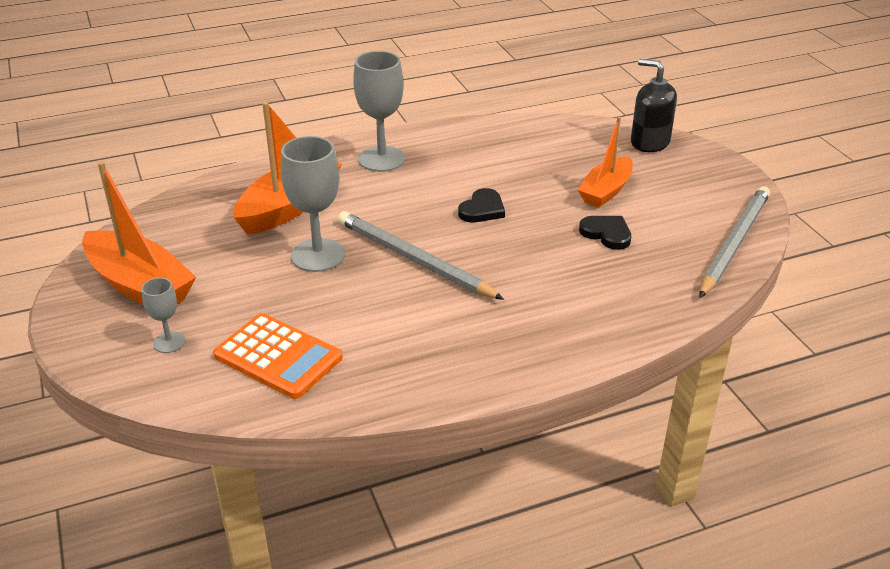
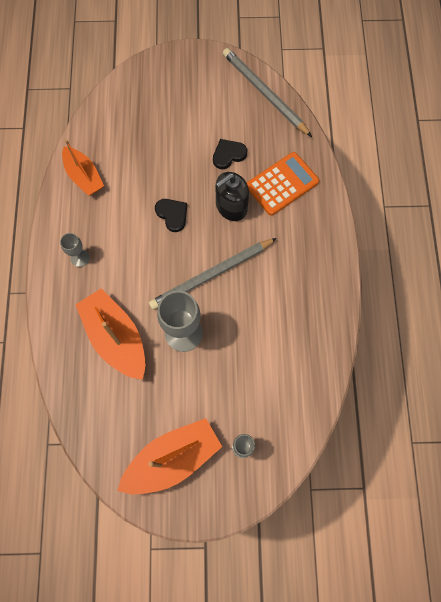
camera: 70 degrees left, 35 degrees up
(278, 357) = (279, 382): orange calculator -> orange calculator (282, 184)
(381, 159) = (80, 258): grey goblet -> grey goblet, size x0.52
(606, 191) = (182, 134): orange boat -> orange boat (84, 176)
(649, 142) = (137, 83): black soap dispenser -> black soap dispenser (231, 207)

